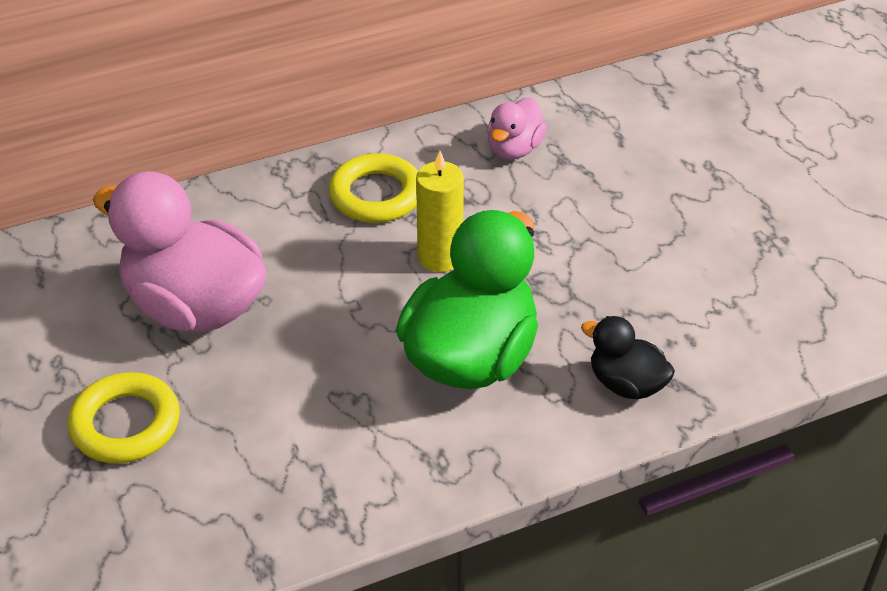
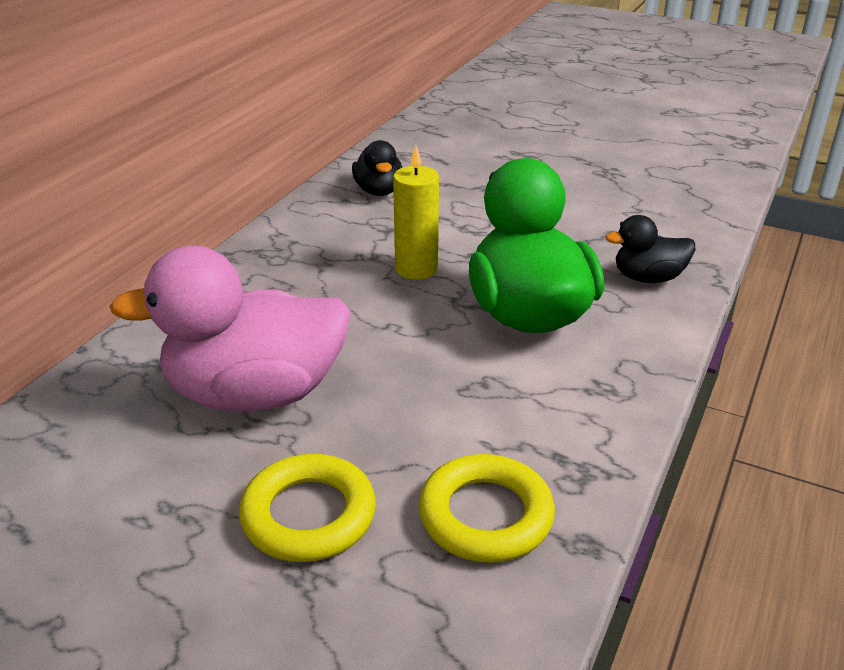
camera: 40 degrees left, 10 degrees down
(376, 195) = (313, 255): yellow ring -> yellow ring (485, 515)
(514, 149) = (378, 191): pink duck -> black duck

